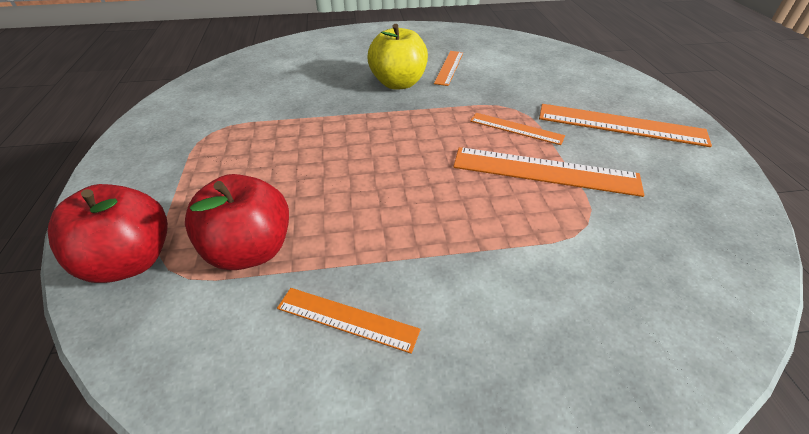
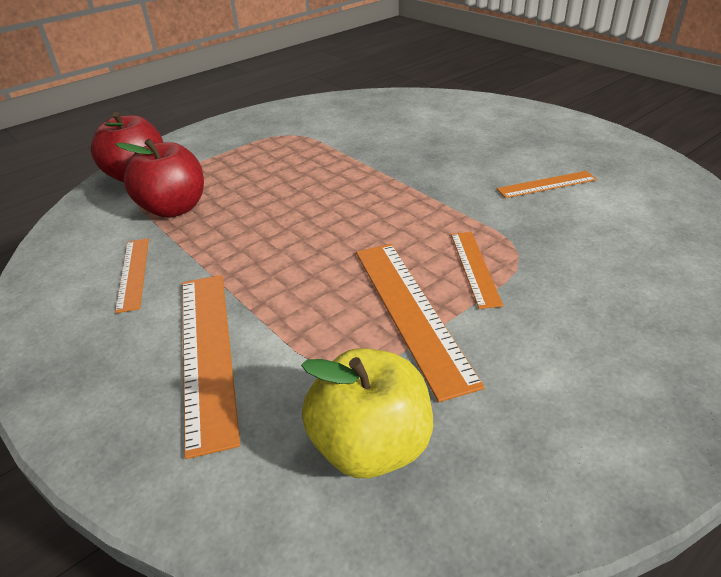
camera: 60 degrees right, 5 degrees down
(398, 83) = (467, 171): yellow apple -> yellow apple (370, 445)
(620, 125) = (594, 347): orange ruler -> orange ruler (207, 353)

